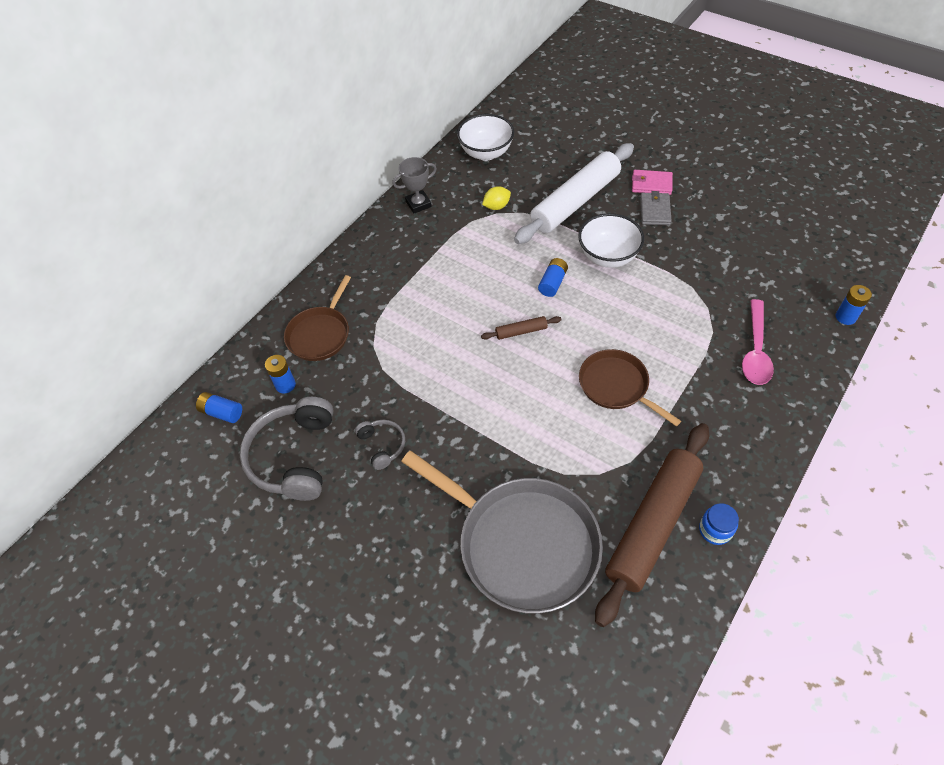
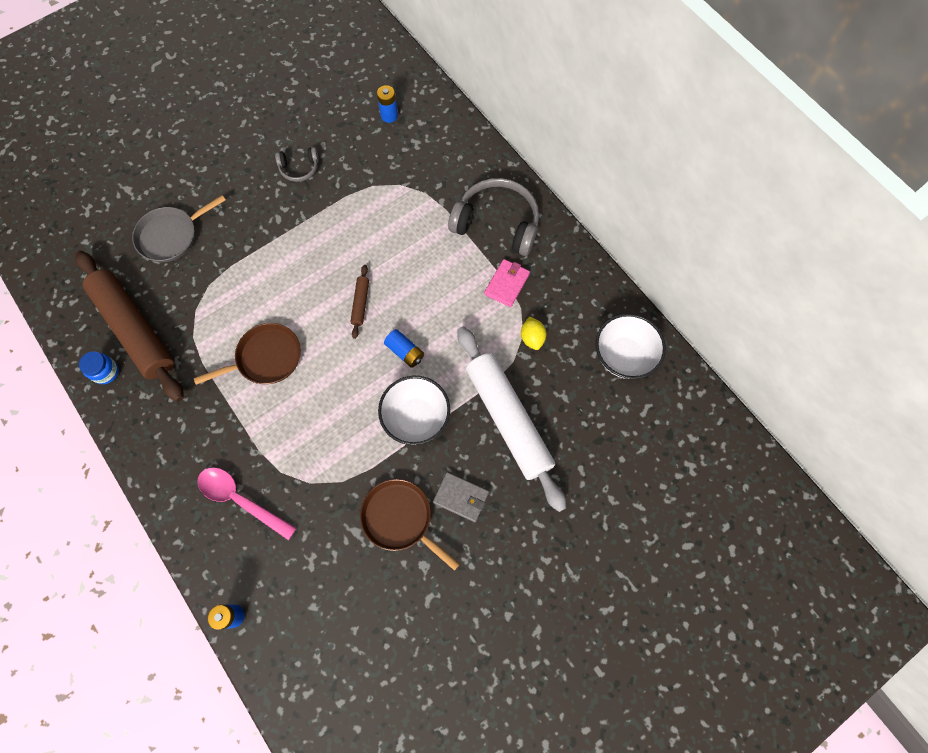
camera: 105 degrees right, 15 degrees up
(222, 412) = (383, 71): blue battery -> none
(294, 456) = (320, 110): grey headphones -> grey headphones (497, 223)
(320, 334) = (430, 149): brown pan -> brown pan (400, 518)
(418, 204) = (564, 266): grey trophy -> none
(522, 544) = (171, 236): grey pan -> grey pan, size x0.57
(651, 184) = (504, 514): pink wallet -> pink wallet (507, 284)

